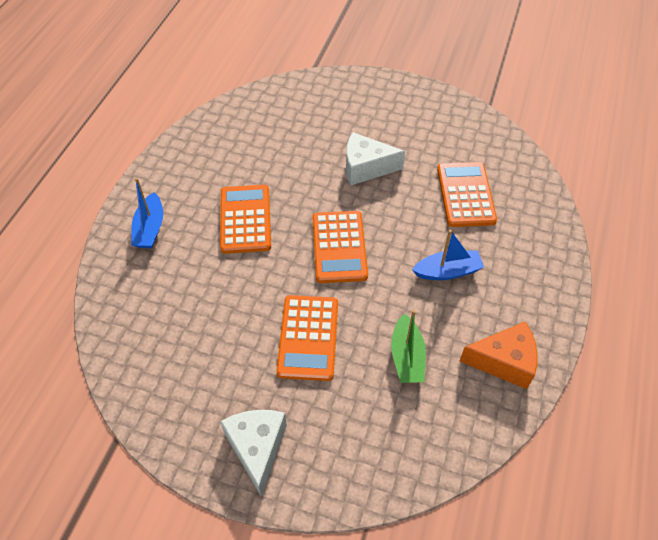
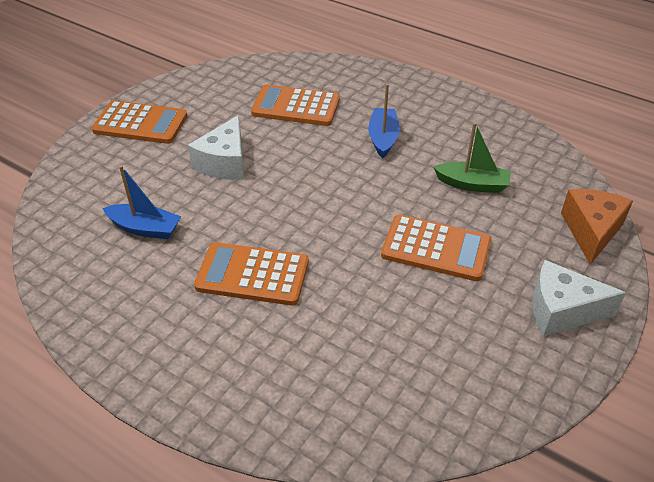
camera: 75 degrees left, 10 degrees down
(150, 228) = (224, 376): blue boat -> blue boat (145, 228)
(339, 247) = (326, 204): orange calculator -> orange calculator (140, 123)
(504, 361) = (487, 129): orange cheese -> orange cheese (591, 231)

